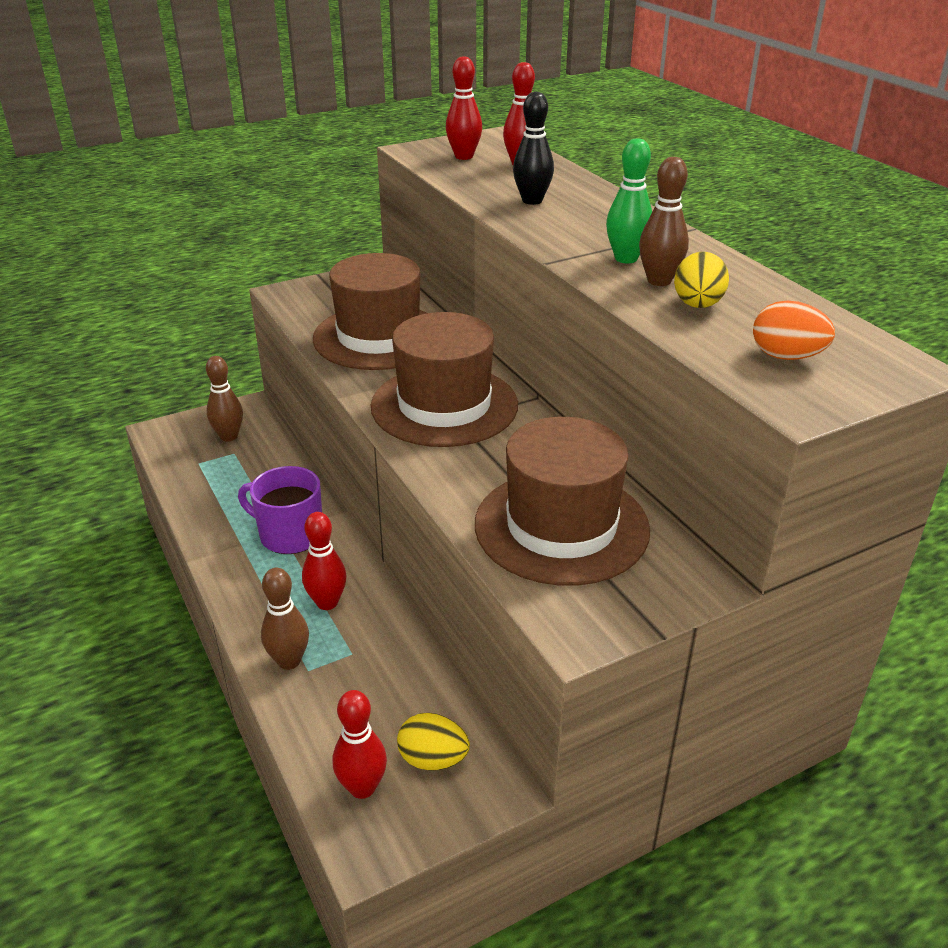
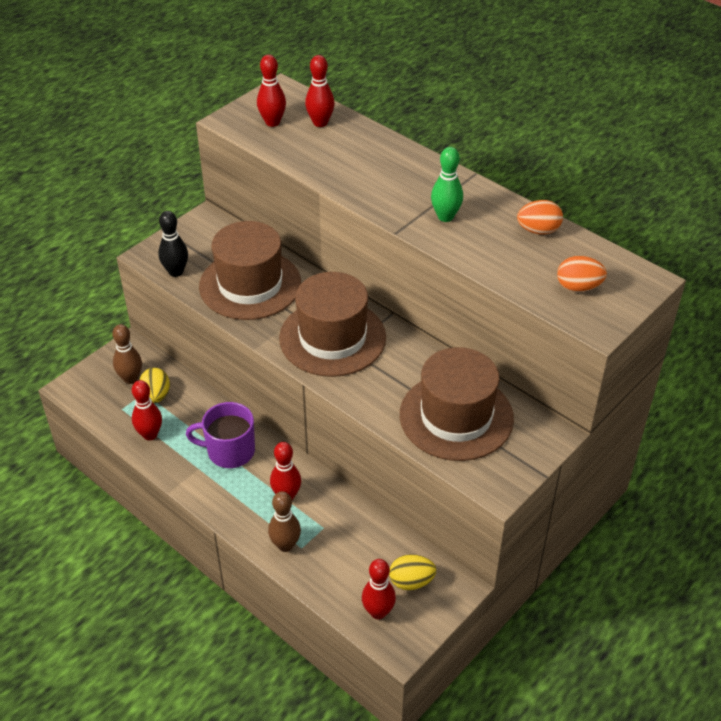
camera: 20 degrees left, 10 degrees up
(210, 495) = (150, 434): none -> red bowling pin
(532, 201) = (351, 166): black bowling pin -> black bowling pin (176, 272)
(659, 281) = (476, 235): brown bowling pin -> none
(697, 305) = (509, 253): yellow egg -> yellow egg (156, 395)
(754, 291) = (538, 230): none -> orange egg

